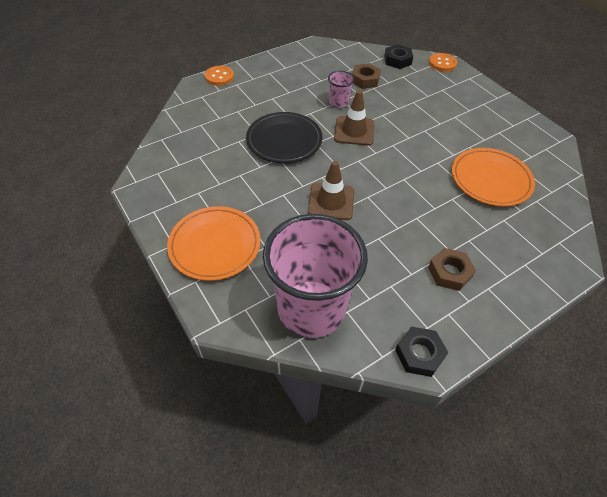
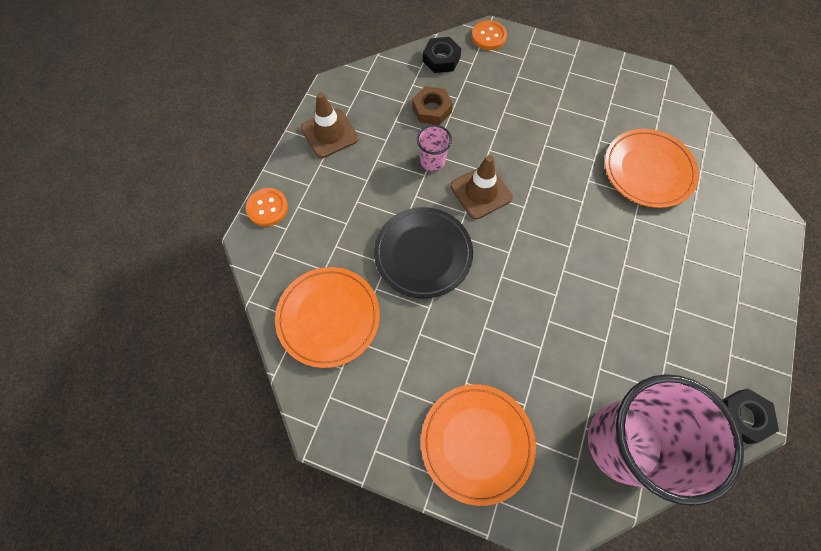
camera: 35 degrees left, 15 degrees up
(197, 139) = (328, 317): none -> orange plate
(331, 201) = (536, 302): brown traffic cone -> brown traffic cone (329, 133)
(449, 272) = (698, 308): brown nut -> none

